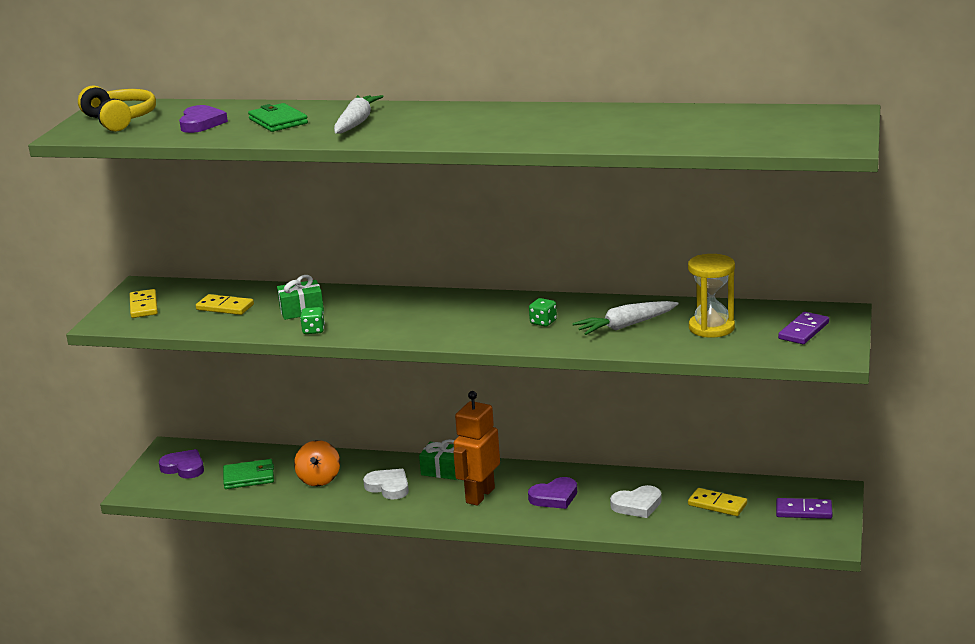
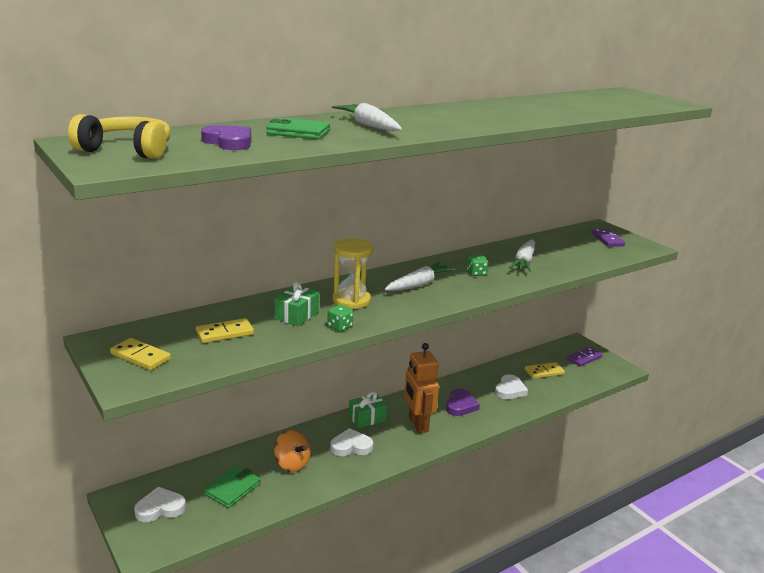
camera: 50 degrees left, 0 degrees up
(184, 467) = (160, 508): purple heart -> white heart
(461, 316) = (419, 284): none -> white carrot
(711, 328) = (566, 250): yellow hourglass -> yellow hourglass (351, 300)

